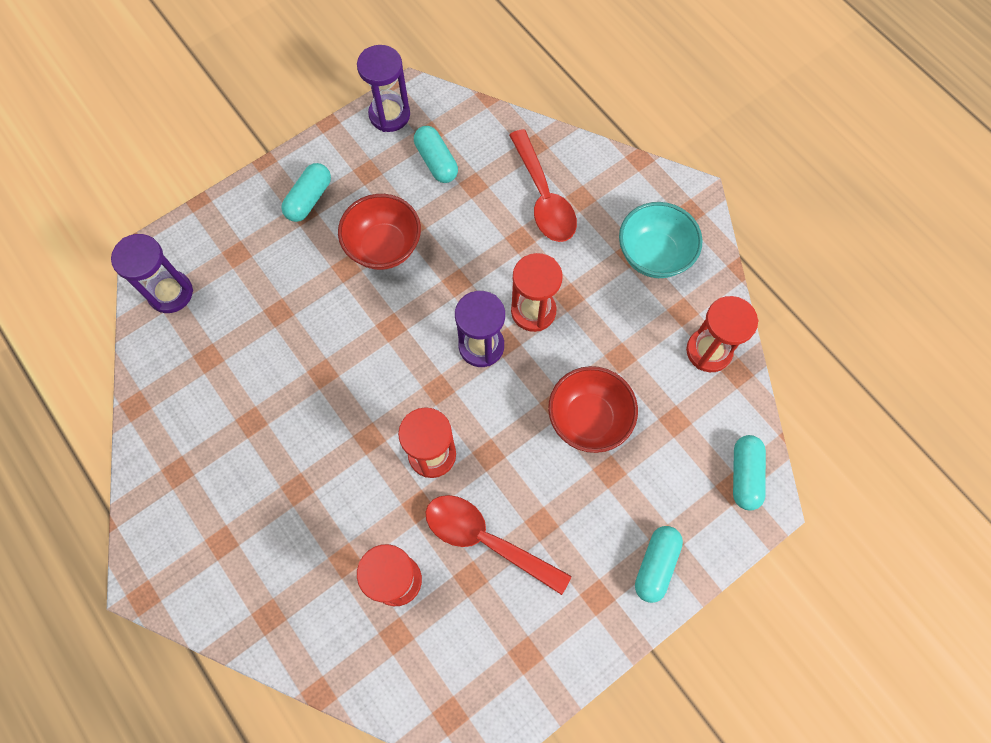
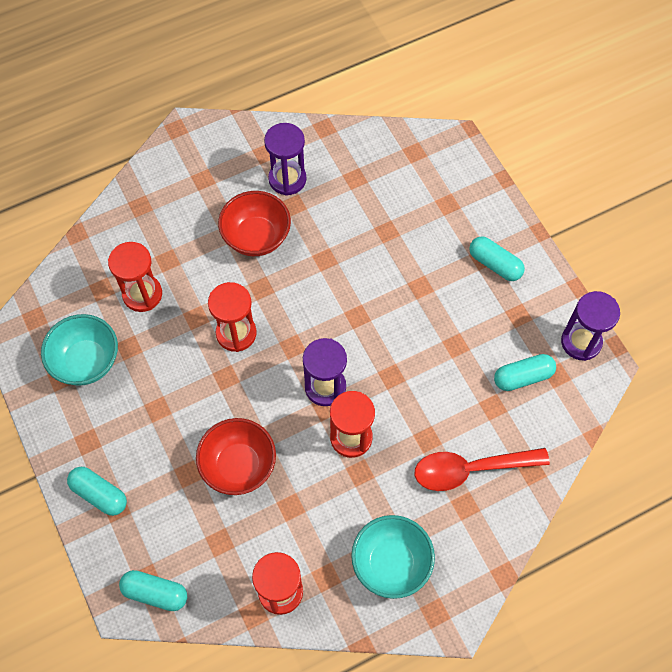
camera: 100 degrees right, 5 degrees down
(170, 293) = (418, 155): purple hourglass -> purple hourglass (287, 179)
(384, 247) = (437, 320): red bowl -> red bowl (256, 237)
(486, 540) = (156, 364): red spoon -> none
(497, 627) = (86, 361): none -> turquoise bowl

